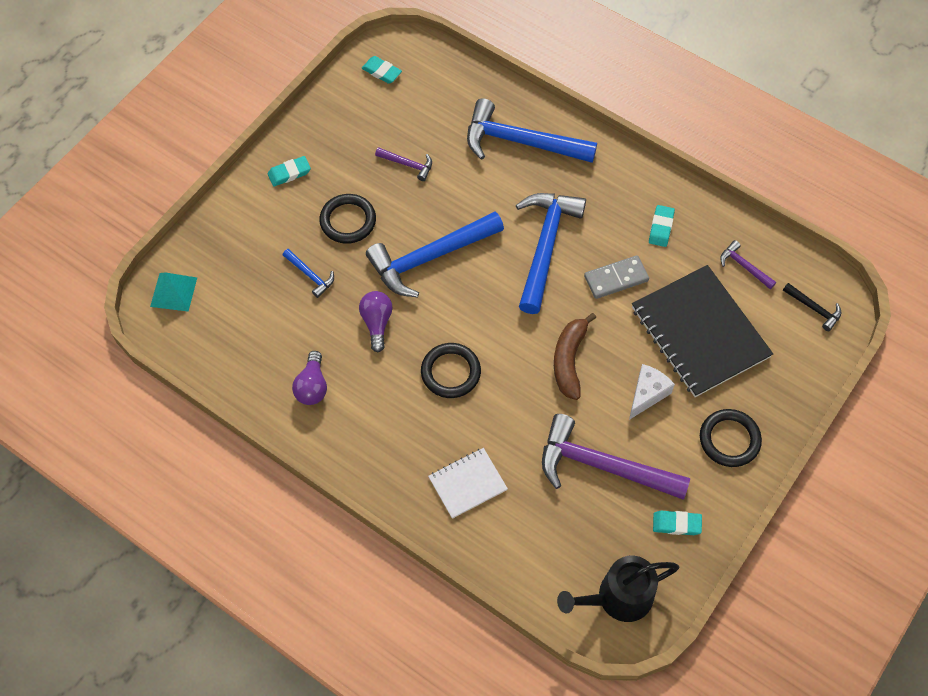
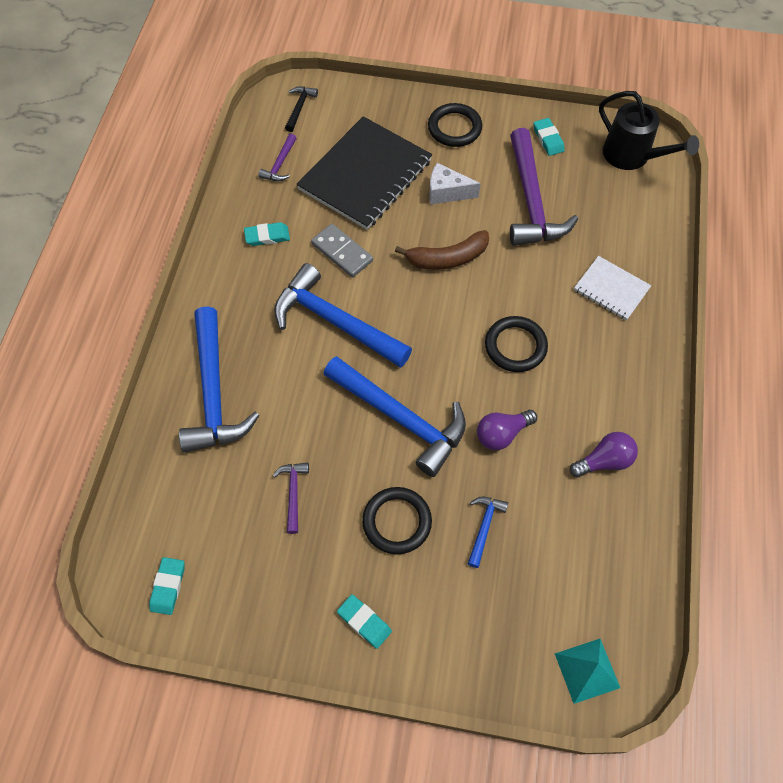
camera: 115 degrees left, 0 degrees up
(545, 246) = (334, 321): blue hammer -> blue hammer turned 45 degrees clockwise

